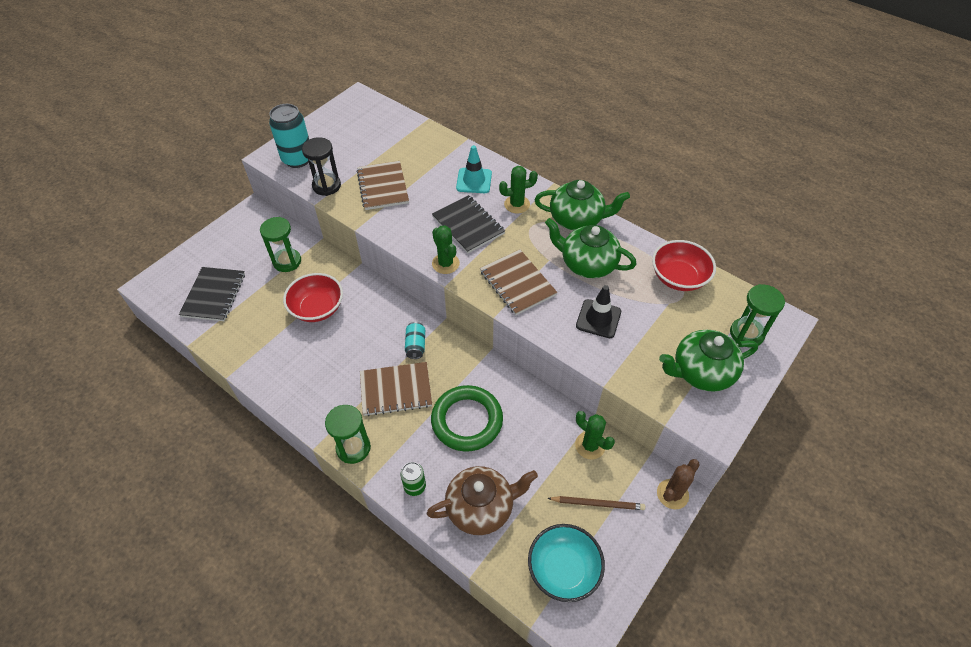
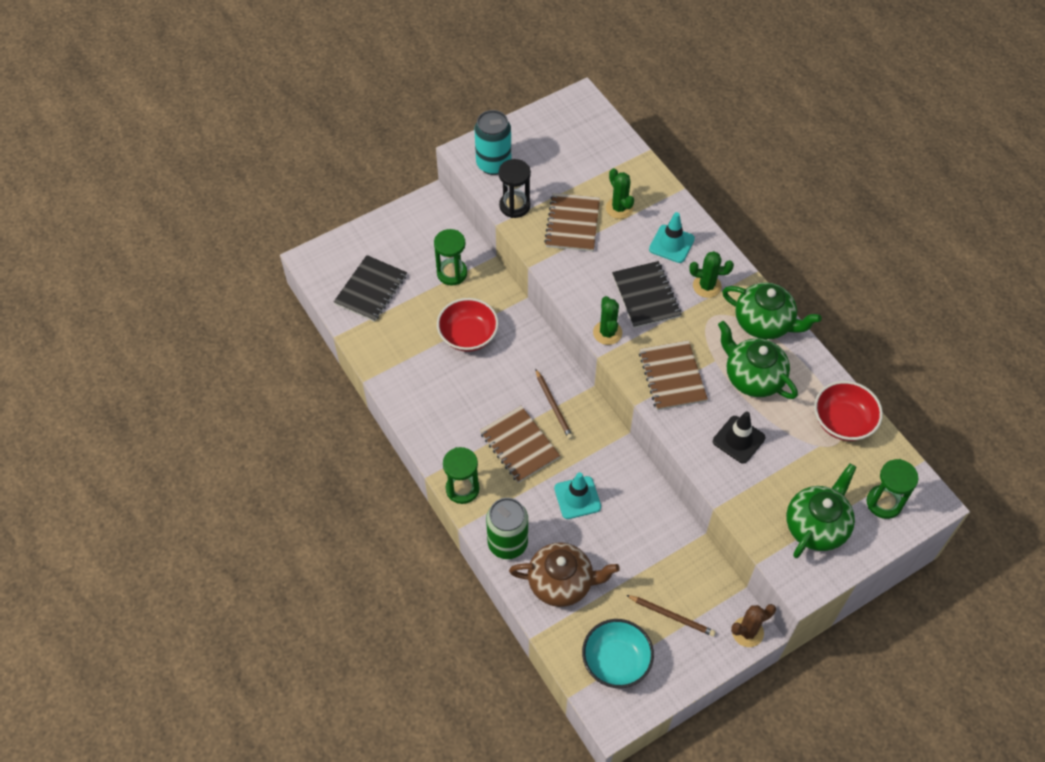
camera: 20 degrees right, 5 degrees up
(396, 390) = (519, 445): brown notebook -> brown notebook turned 45 degrees clockwise
(415, 345) = (553, 405): turquoise can -> brown pencil
(415, 486) = (507, 543): green can -> green can, size x1.86
(467, 420) = (577, 498): green ring -> turquoise traffic cone
(590, 445) = (687, 561): green cactus -> green cactus (619, 208)
(701, 372) = (817, 526): green teapot -> green teapot turned 120 degrees clockwise

